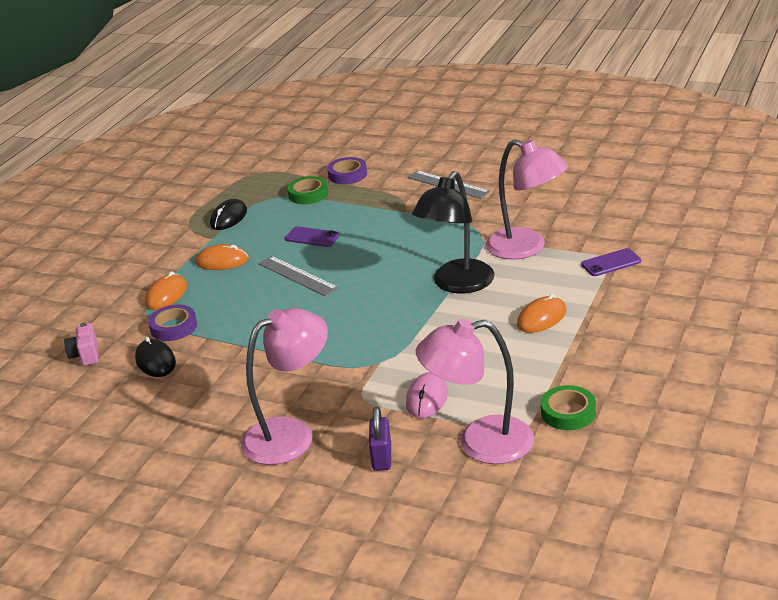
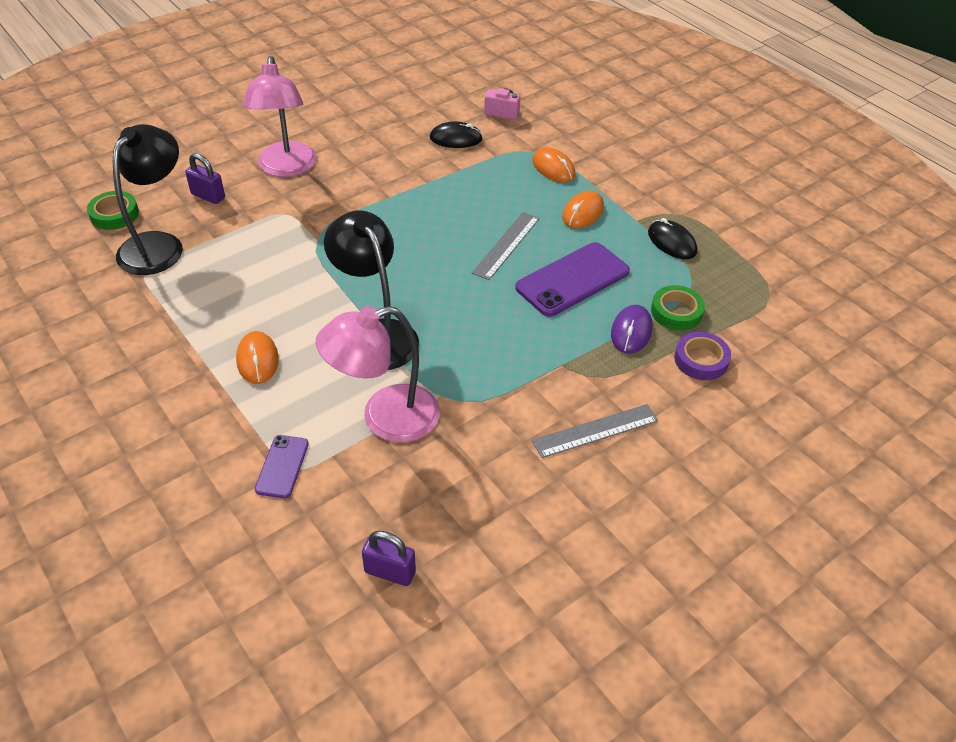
camera: 115 degrees right, 15 degrees up
(173, 327) = (496, 158): purple tape -> none
(297, 276) = (506, 245): grey ruler -> grey ruler turned 45 degrees counterclockwise
(312, 237) = (572, 280): purple phone -> purple phone, size x1.86
(345, 201) = (631, 331): none -> purple mouse
(427, 398) = (241, 243): pink mouse -> none
(480, 443) = (158, 245): pink lamp -> black lamp
(568, 412) = (125, 304): green tape -> green tape (114, 214)
(626, 201) = (390, 572): none -> purple padlock

